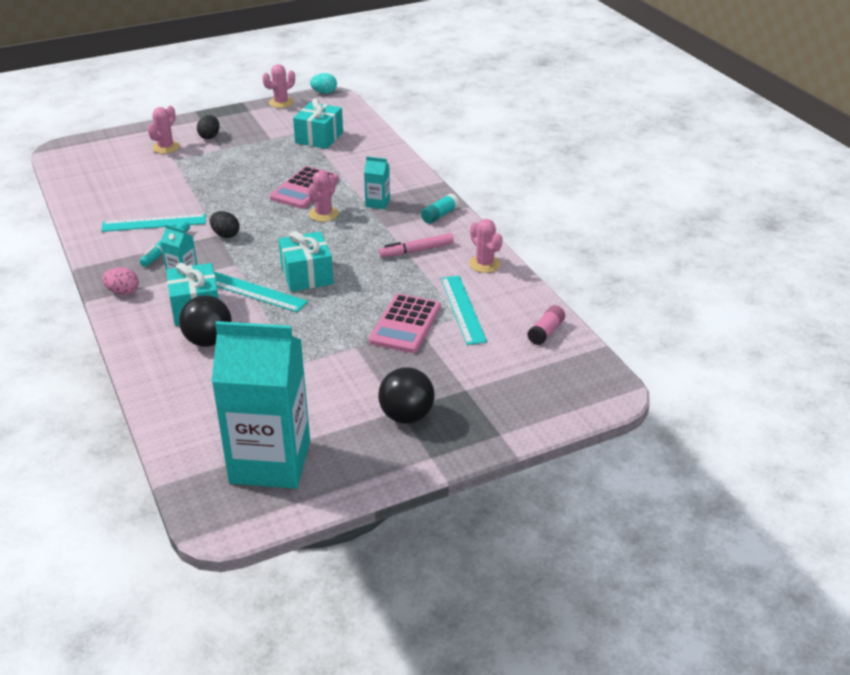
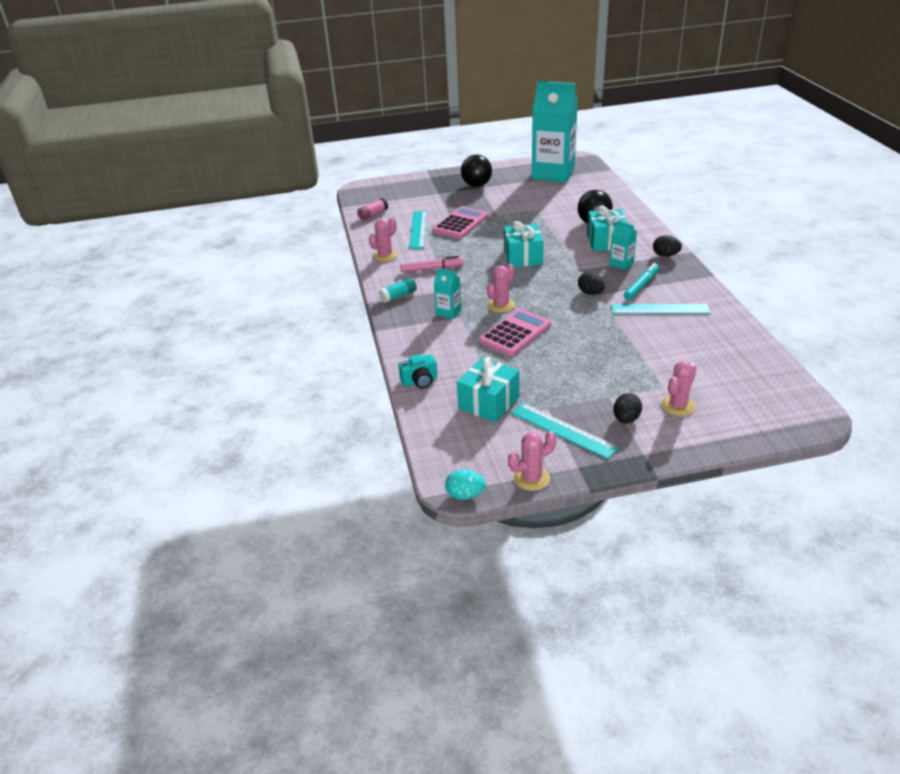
camera: 165 degrees left, 0 degrees up
(123, 292) = (665, 255): pink egg -> black egg
(255, 292) = (563, 249): turquoise ruler -> turquoise ruler (563, 430)
(381, 146) = (420, 381): none -> turquoise camera
(484, 264) = (385, 255): pink cactus -> pink cactus turned 60 degrees clockwise

